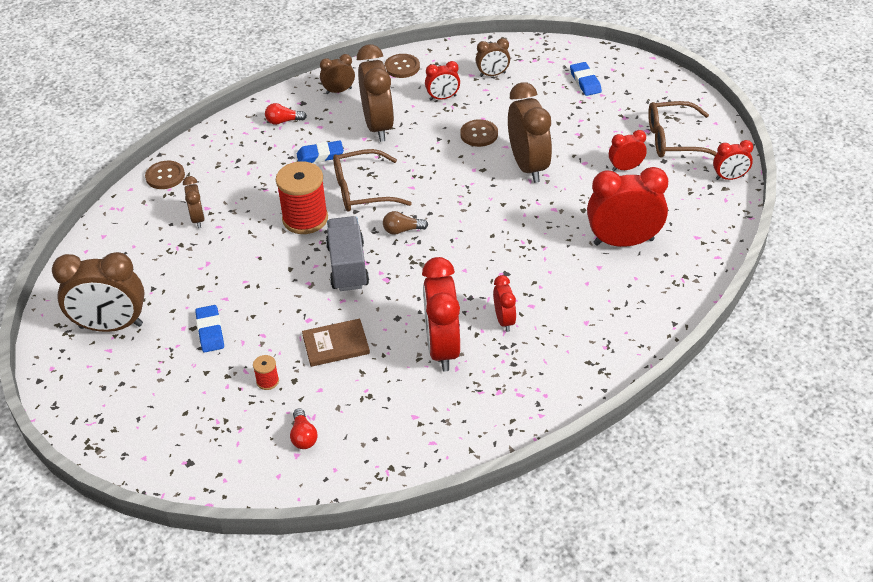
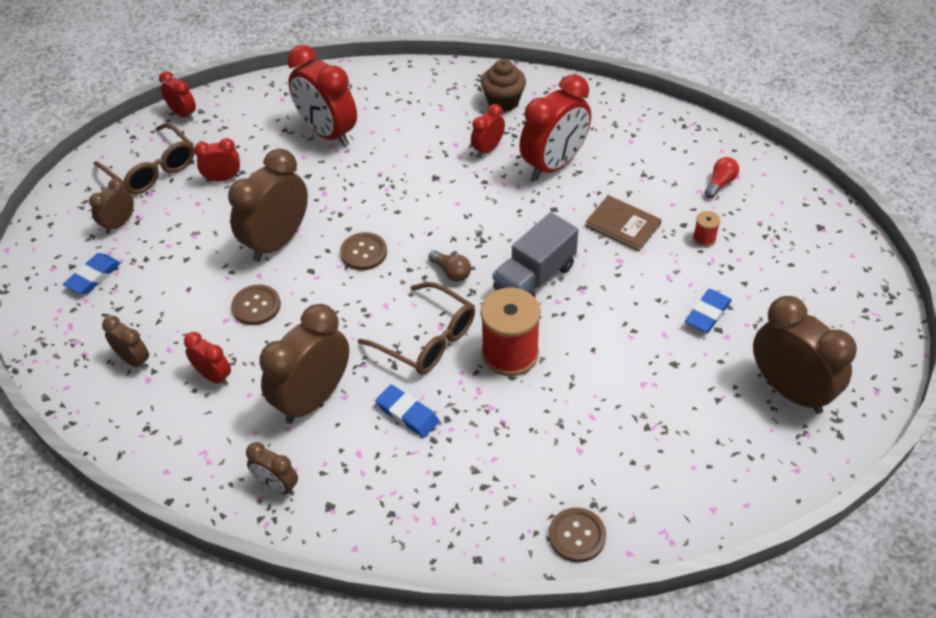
camera: 130 degrees left, 5 degrees up
(198, 219) = (601, 443): brown clock -> brown clock (119, 224)
(283, 121) = (380, 497): red light bulb -> none
(402, 67) = (179, 456): brown button -> brown button (364, 252)
(554, 366) = (503, 101): none -> brown cupcake
(625, 168) = (223, 178): red clock -> red clock turned 135 degrees clockwise

